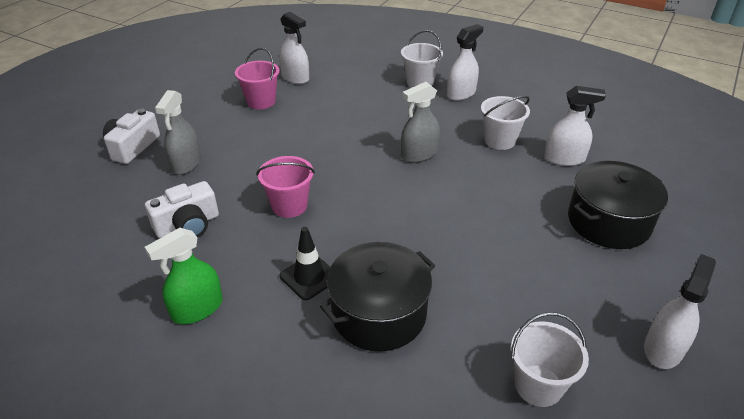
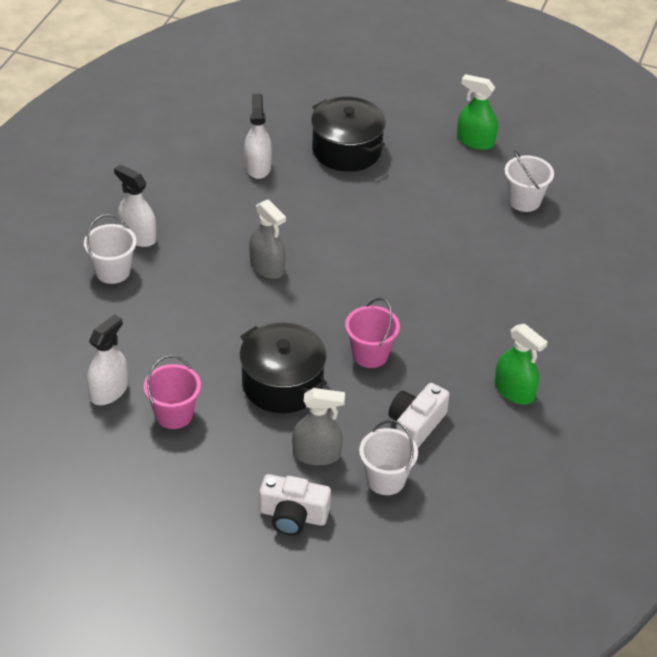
camera: 100 degrees left, 5 degrees up
(188, 225) = (415, 425): white camera -> white camera turned 105 degrees counterclockwise
(309, 277) = (459, 327): black traffic cone -> none
(379, 313) = (486, 281): black pot -> black pot (282, 384)
(499, 140) = (232, 208): white bucket -> white bucket (386, 480)
(663, 348) = (475, 141): white spray bottle -> green spray bottle

